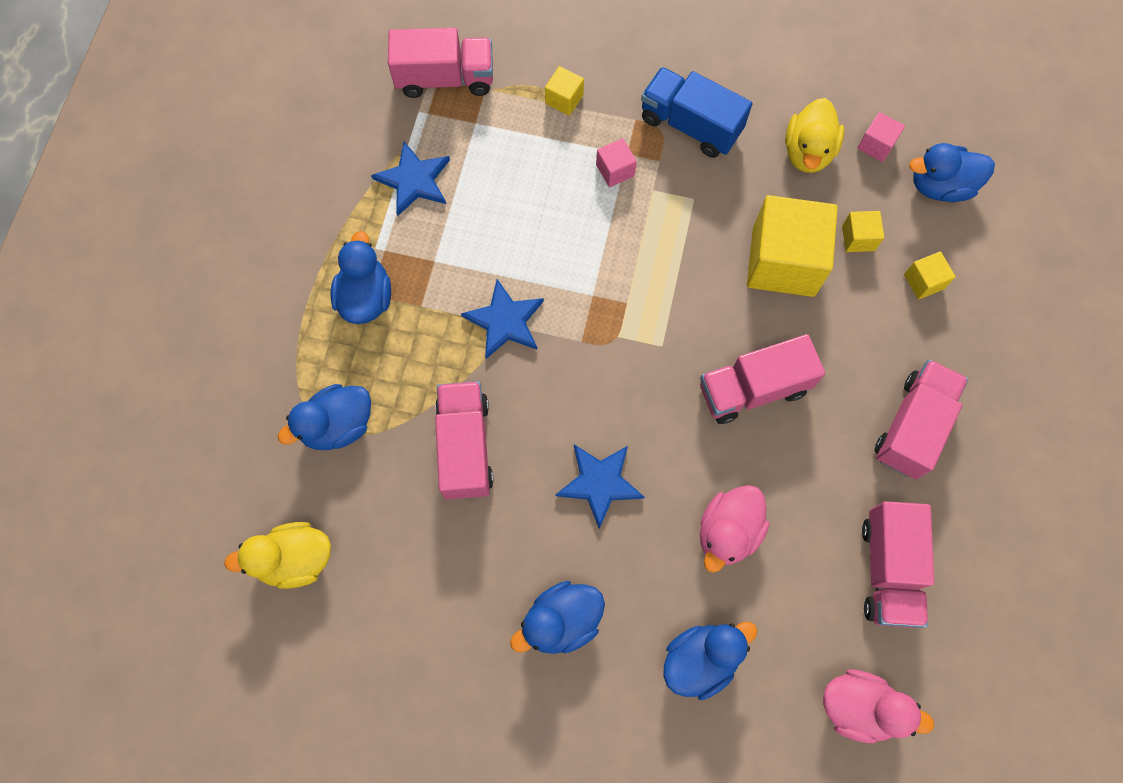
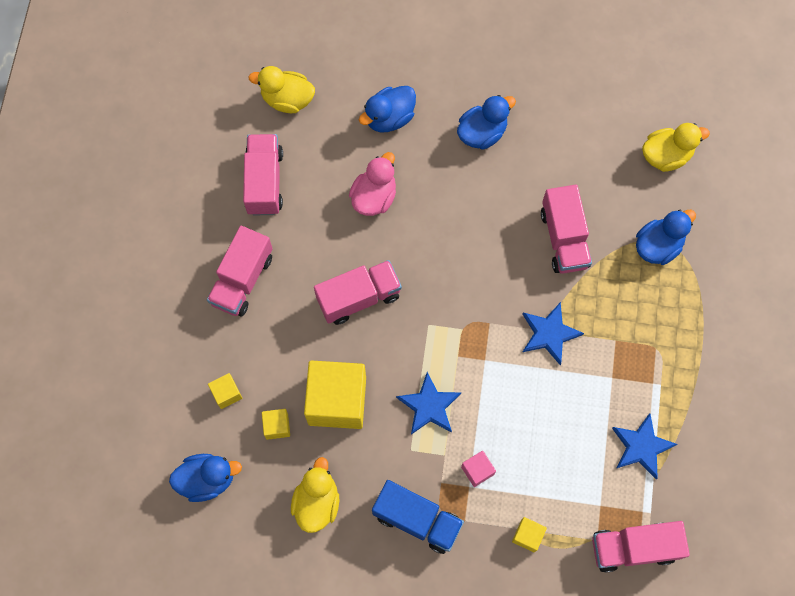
camera: 175 degrees right, 0 degrees up
(366, 297) = (659, 343): blue duck -> none
(600, 483) = (465, 222): blue star -> blue star (429, 406)
(858, 707) = (287, 99): pink duck -> yellow duck
(876, 145) = (259, 514): pink cube -> none

